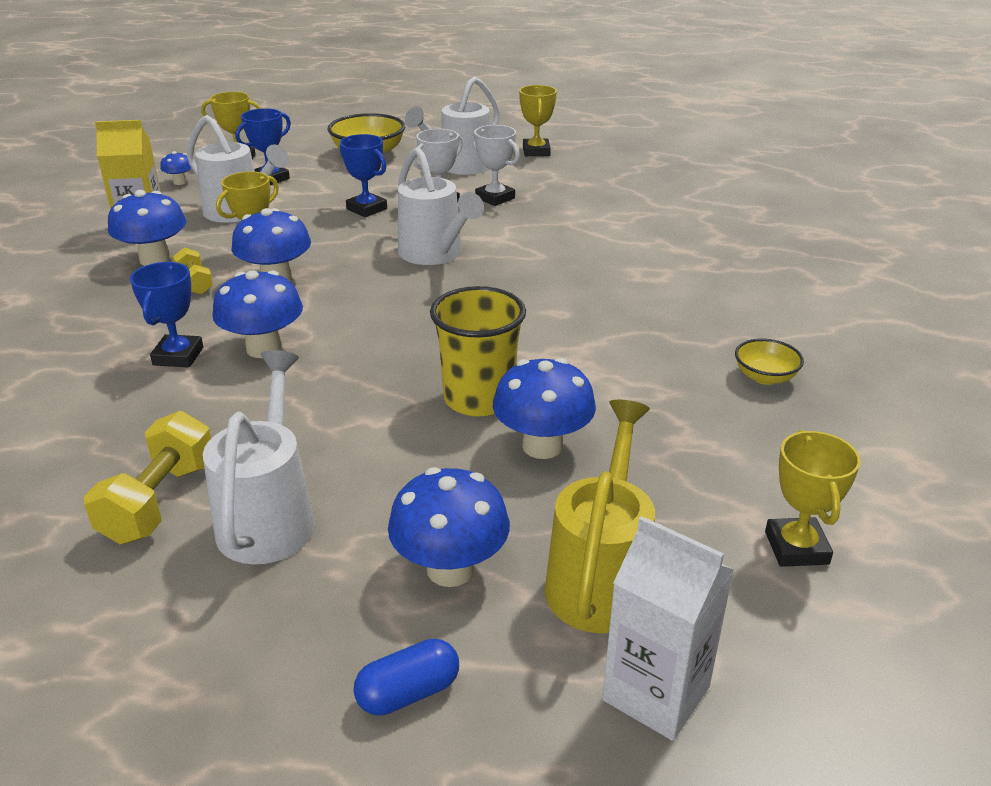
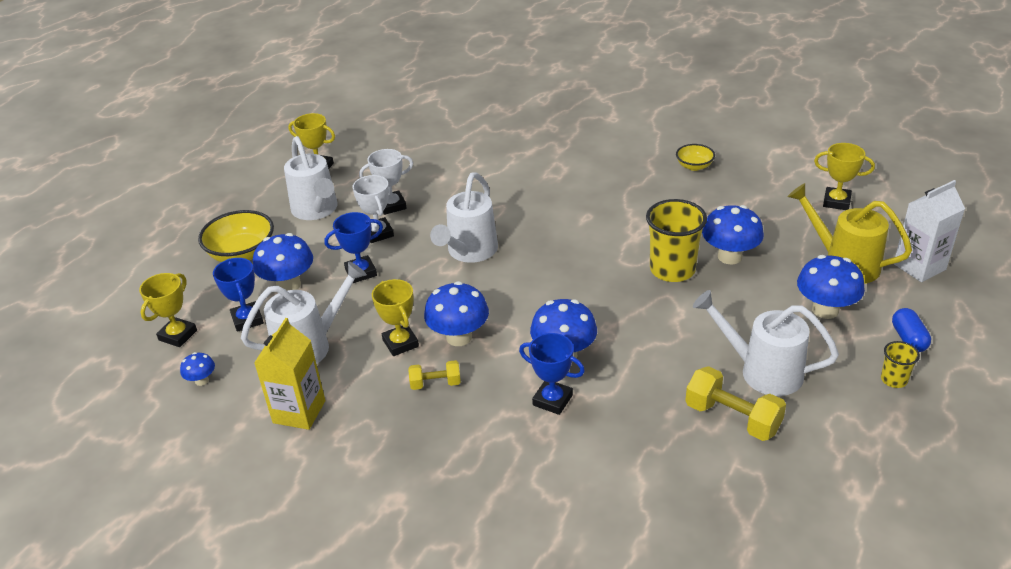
camera: 65 degrees left, 5 degrees up
(155, 259) = (372, 406): blue mushroom -> blue mushroom (289, 285)
(282, 680) = (894, 379): none -> yellow cup
(435, 255) = (469, 252): white watering can -> white watering can turned 120 degrees clockwise

